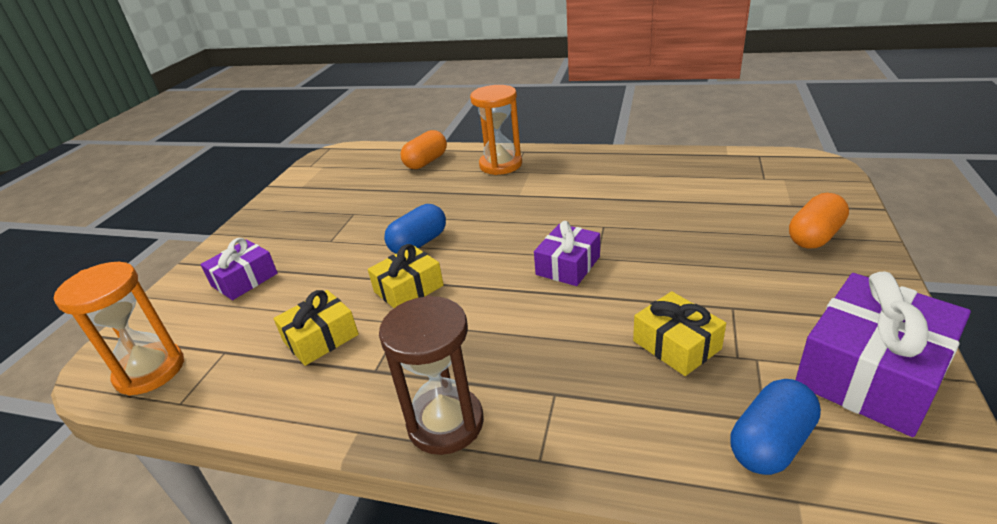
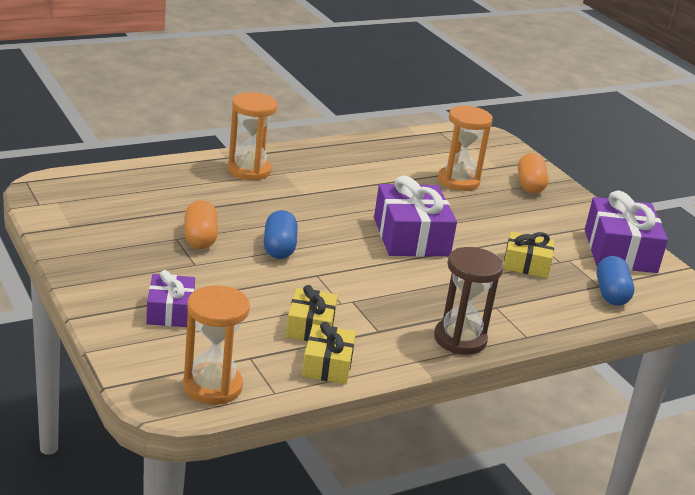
camera: 50 degrees left, 5 degrees down
(408, 289) = (323, 280): yellow gift -> yellow gift (327, 365)
(426, 162) = (170, 179): orange capsule -> orange capsule (200, 238)
(568, 265) = (411, 237): purple gift -> purple gift, size x1.70
(713, 213) = (458, 181): none -> orange hourglass

